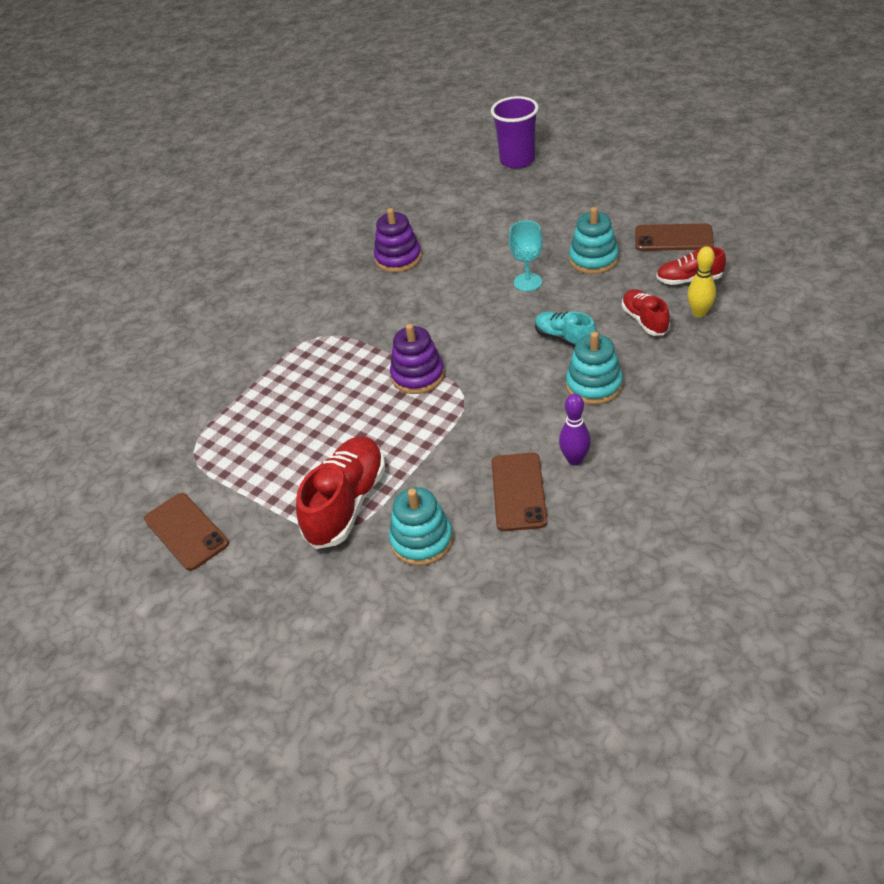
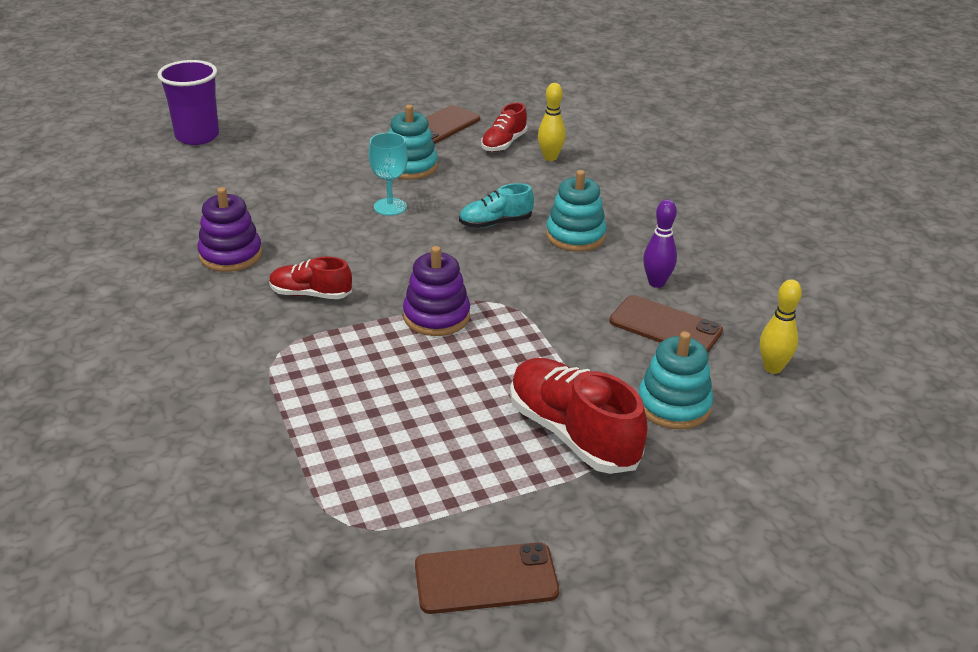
camera: 65 degrees left, 10 degrees down
(522, 578) = (772, 368): none -> yellow bowling pin
(644, 320) = (525, 181): red shoe -> red shoe (310, 294)

